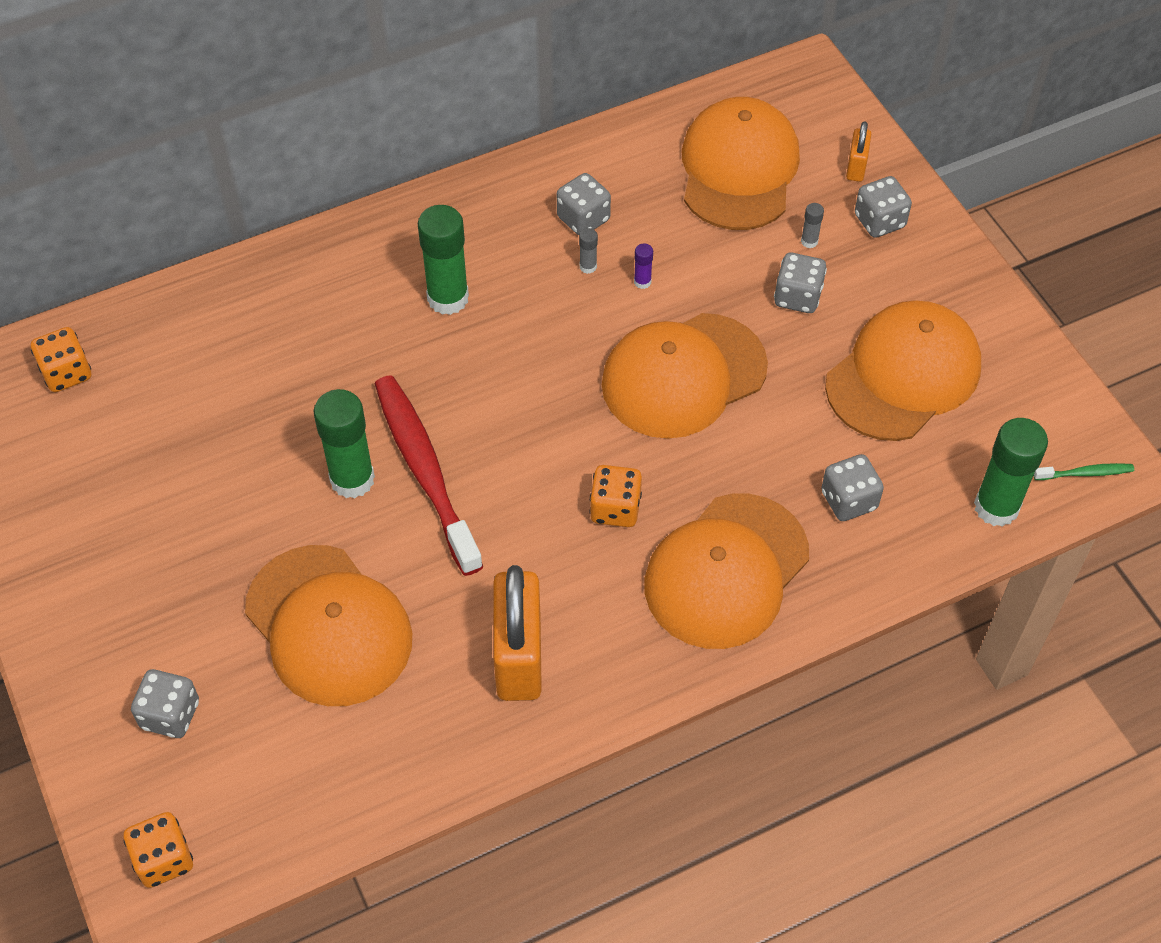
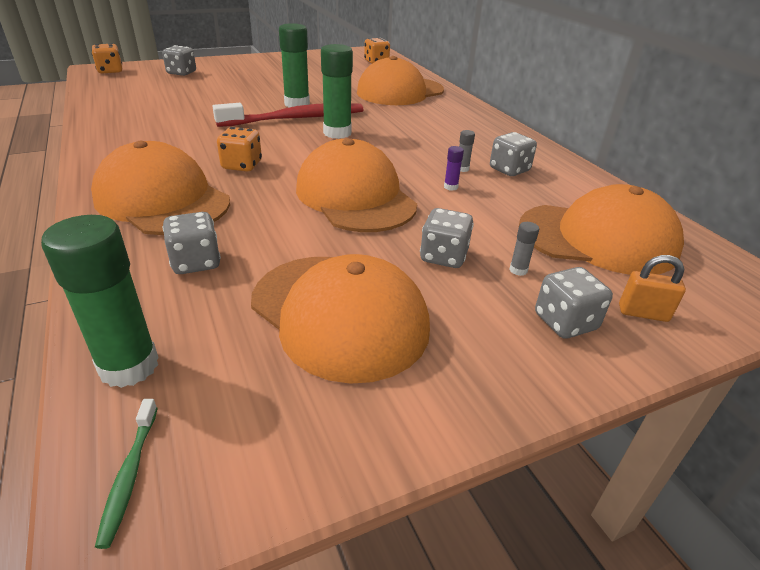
camera: 90 degrees right, 20 degrees down
(329, 626) = (207, 97): orange cap -> orange cap (400, 92)
(448, 298) = (427, 128): green glue stick -> green glue stick (337, 133)
(518, 657) = (149, 134): orange padlock -> none

